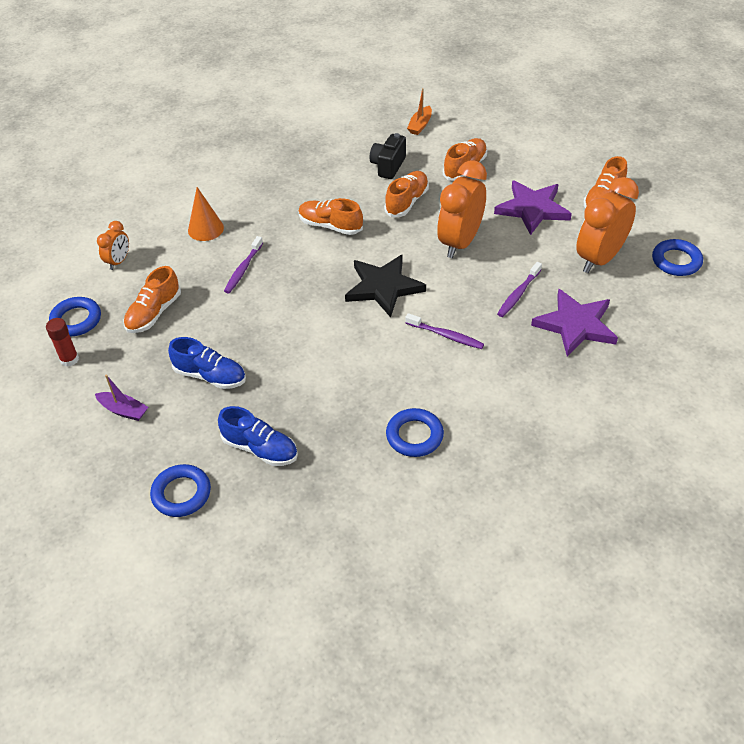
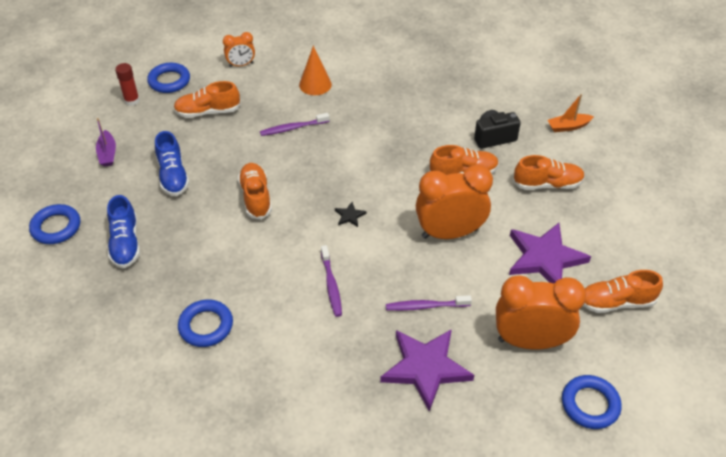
camera: 50 degrees right, 0 degrees up
(330, 226) = (387, 146): orange shoe -> orange shoe (256, 197)
(383, 287) = (350, 216): black star -> black star, size x0.40

